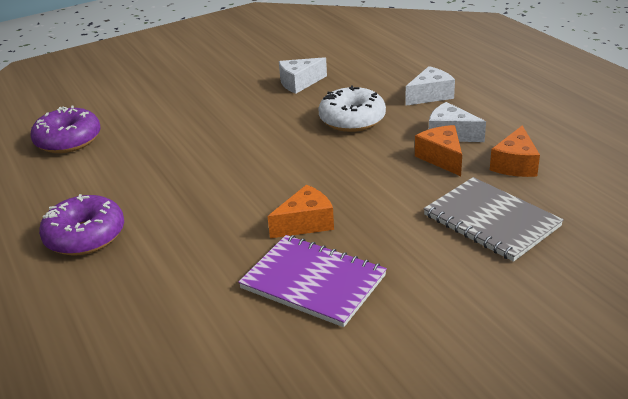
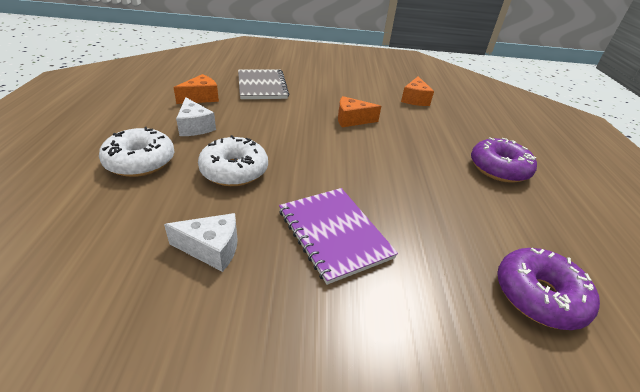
camera: 155 degrees left, 5 degrees up
(313, 282) = (371, 99): purple notebook -> purple notebook (334, 233)
(430, 95) = (140, 161): white cheese -> white donut
(442, 158) = (229, 117): orange cheese -> orange cheese (415, 99)

